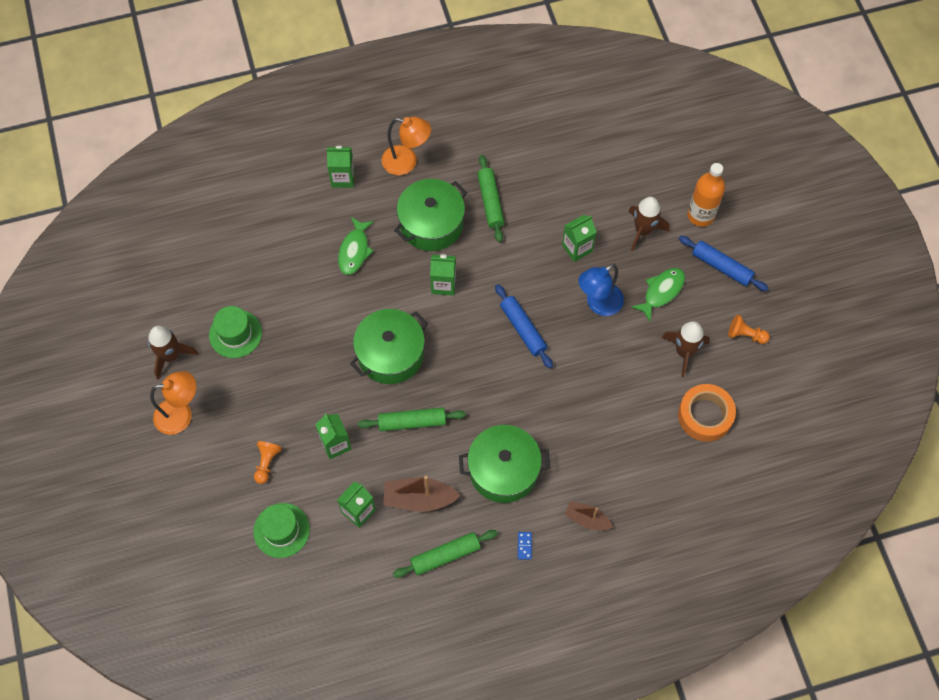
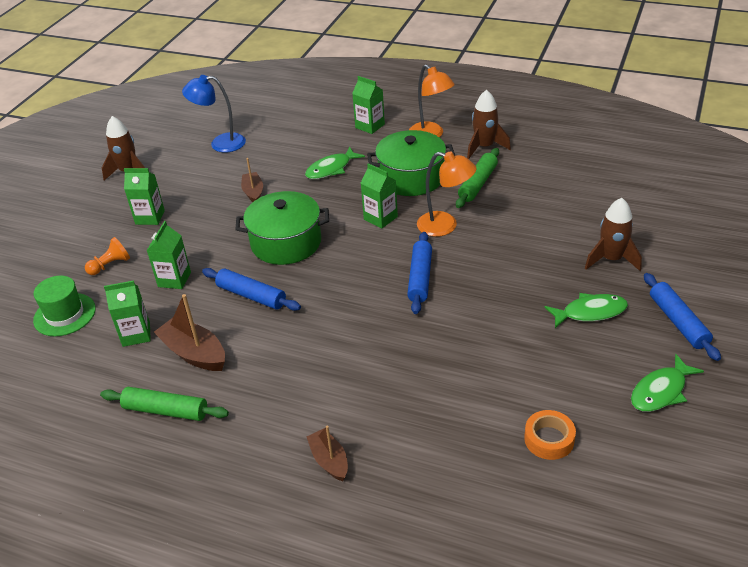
camera: 40 degrees right, 25 degrees down
(181, 414) = (92, 207): orange lamp -> orange lamp (445, 226)
(235, 334) = (186, 179): green hat -> none
(311, 316) = (253, 192): none -> brown boat
(412, 422) = (251, 295): green rolling pin -> blue rolling pin
(503, 470) = (291, 373): green pot -> none
(524, 546) = (244, 446): blue domino -> none
(577, 248) = (530, 244): green carton -> green carton (150, 217)
(598, 304) = (513, 293): blue lamp -> blue lamp (220, 143)
(684, 352) = (573, 371): brown rocket -> brown rocket (484, 147)
(700, 215) = (687, 273): orange bottle -> none
(705, 415) = (549, 439): orange tape -> orange tape, size x0.66
(745, 335) = (661, 391): orange pawn -> green fish

